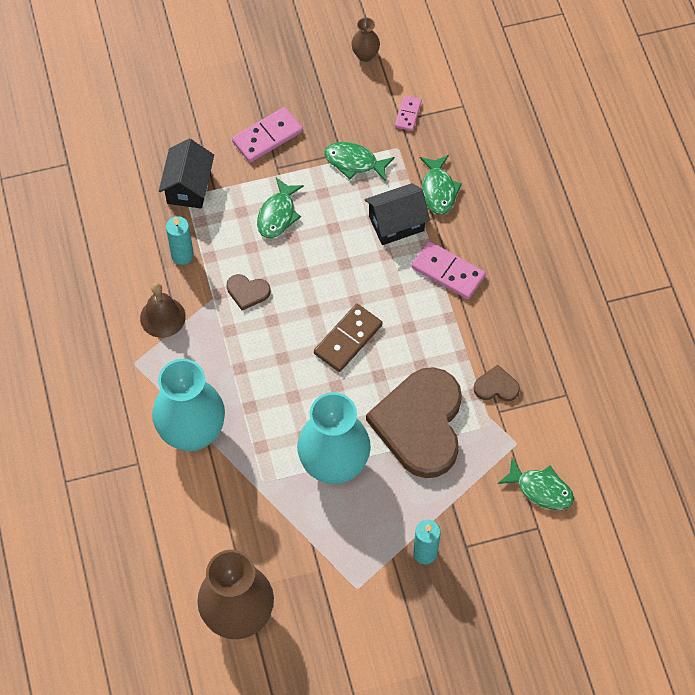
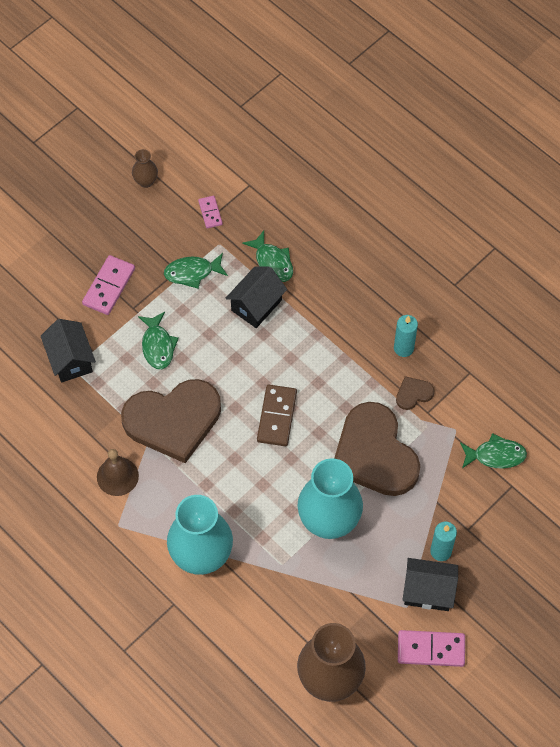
camera: 30 degrees left, 0 degrees up
(182, 255) = (101, 418): turquoise candle -> turquoise candle (403, 348)
(247, 292) = (173, 420): brown heart -> brown heart, size x2.47
(388, 585) = (428, 591): none -> black house
(448, 272) = (320, 323): pink domino -> pink domino (431, 649)

